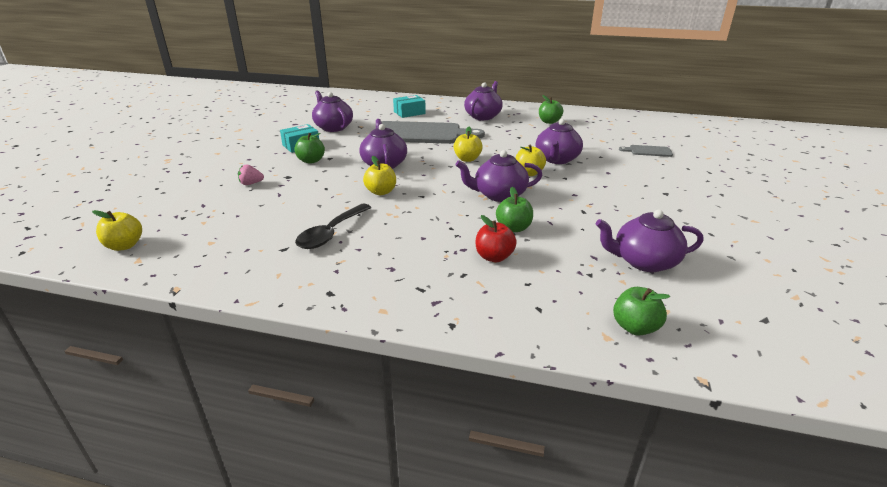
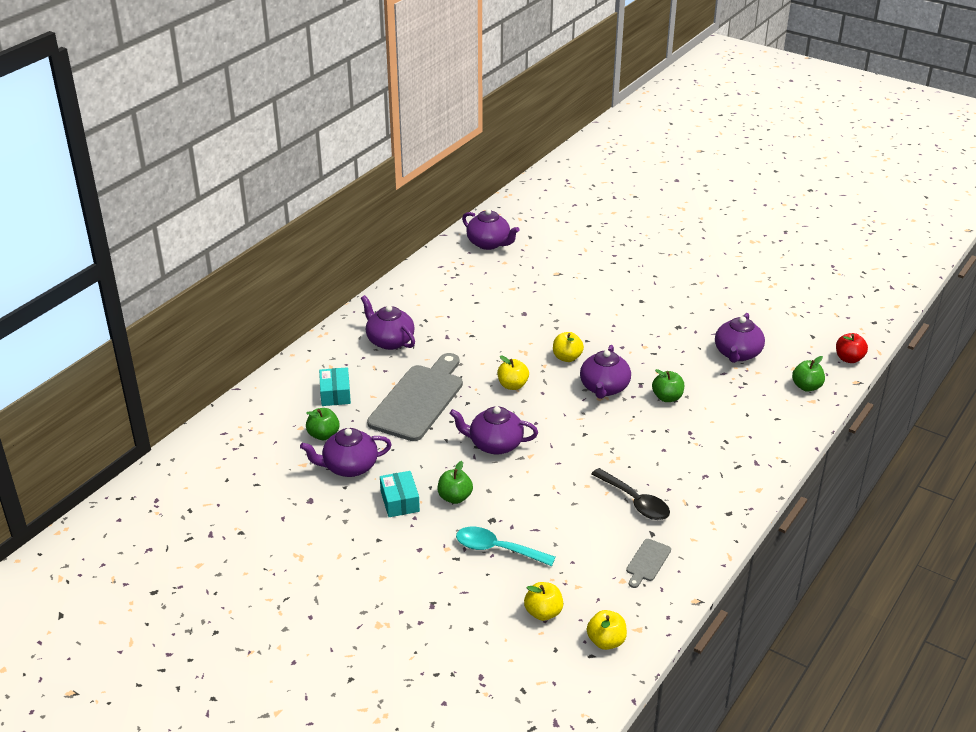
camera: 70 degrees left, 5 degrees up
(251, 183) = (497, 549): pink strawberry -> turquoise spoon
(381, 192) = (563, 458): yellow apple -> yellow apple (543, 612)
(494, 257) = (707, 420): red apple -> red apple (849, 359)
(549, 122) = (439, 301): green apple -> green apple (323, 435)
(557, 159) = (544, 331): purple teapot -> purple teapot (489, 243)
(648, 151) = (554, 273): grey cutting board -> grey cutting board (647, 562)

